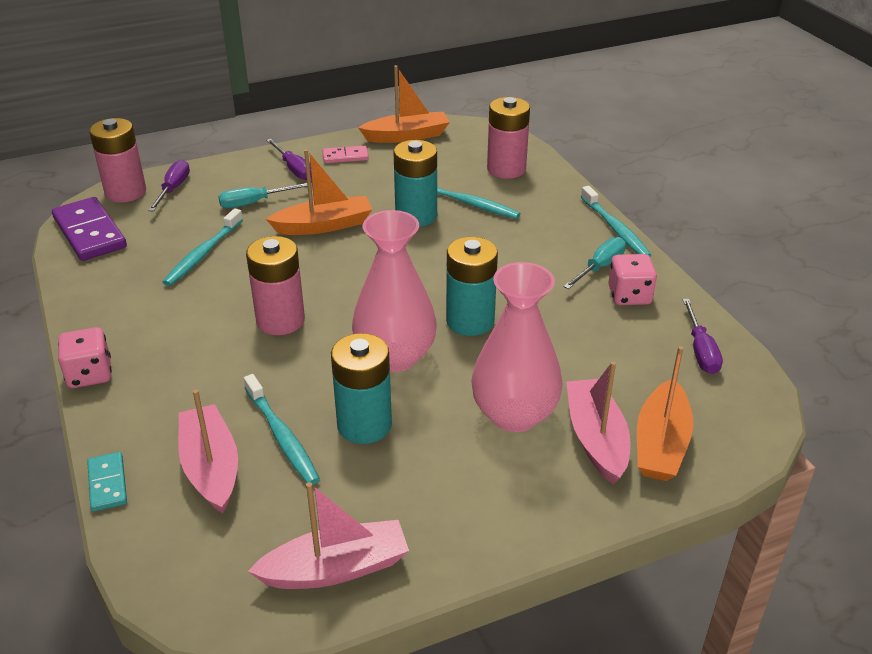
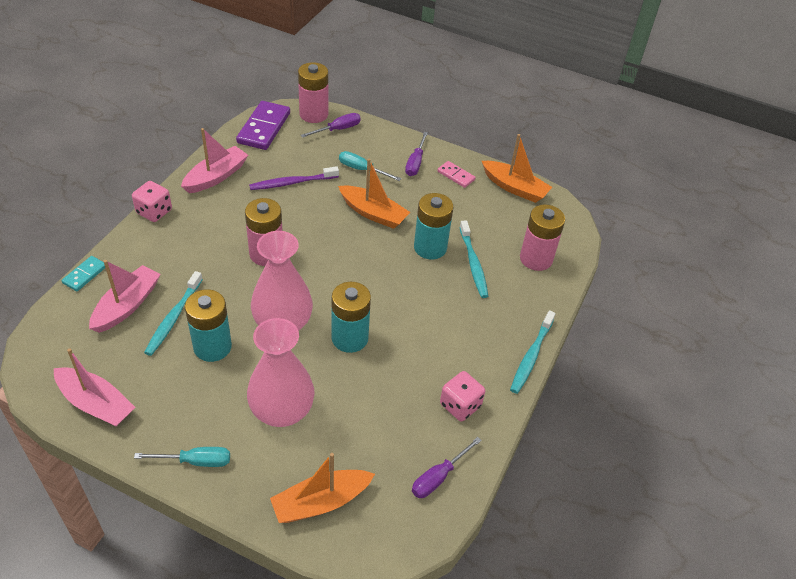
camera: 45 degrees right, 10 degrees up
(203, 254) = (292, 183): turquoise toothbrush -> purple toothbrush
(596, 439) = (296, 464): pink boat -> pink boat (216, 176)
(600, 267) = (476, 372): turquoise screwdriver -> turquoise screwdriver (195, 461)

